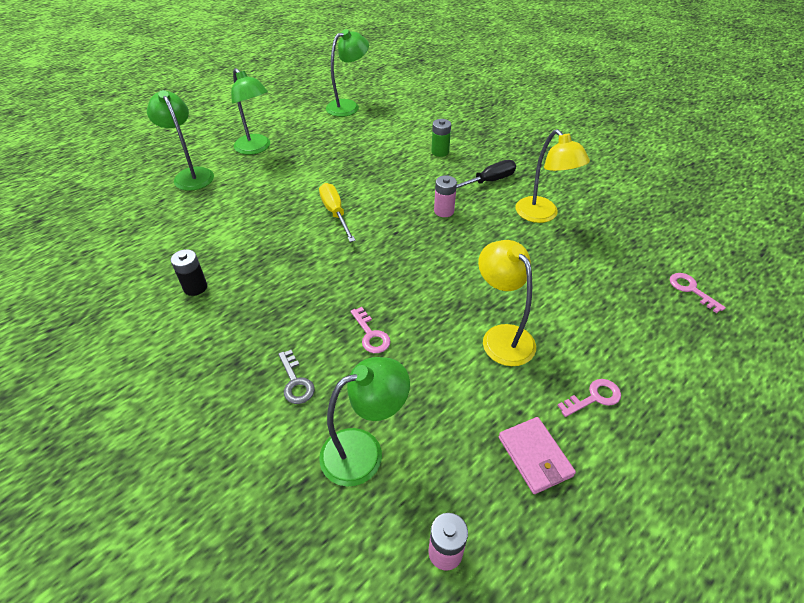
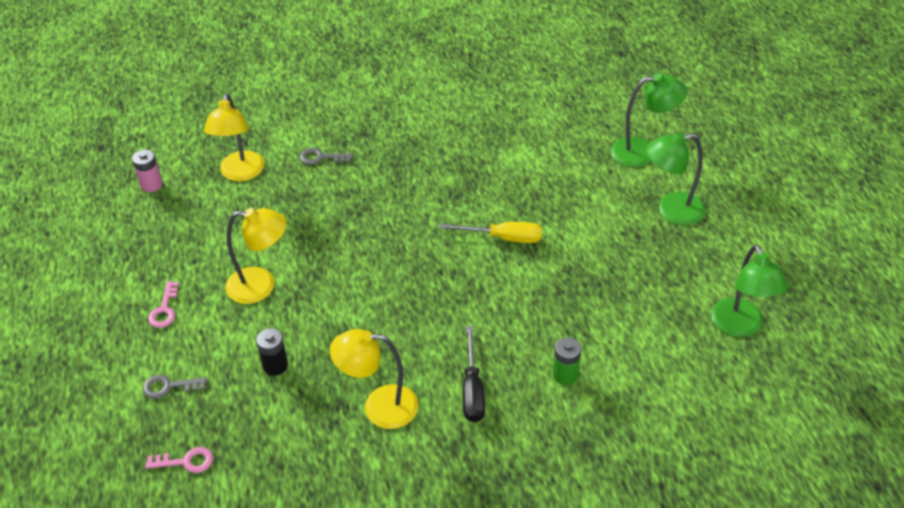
camera: 120 degrees right, 0 degrees up
(195, 287) = (461, 127): black battery -> black battery (275, 365)
(364, 451) = (240, 173): green lamp -> yellow lamp
(371, 335) = (330, 209): pink key -> none
(444, 211) = (447, 324): pink battery -> none
(535, 456) = (160, 251): pink wallet -> none
(655, 339) = (169, 386): none -> grey key

